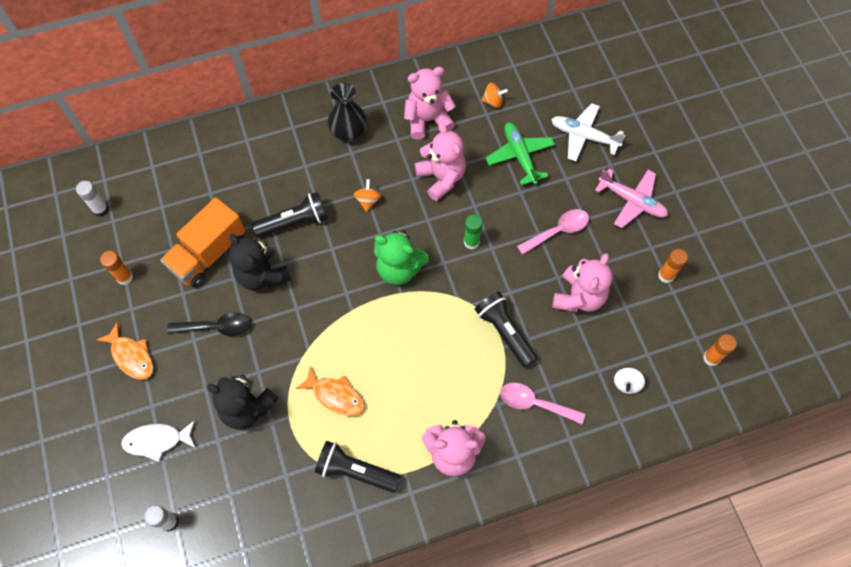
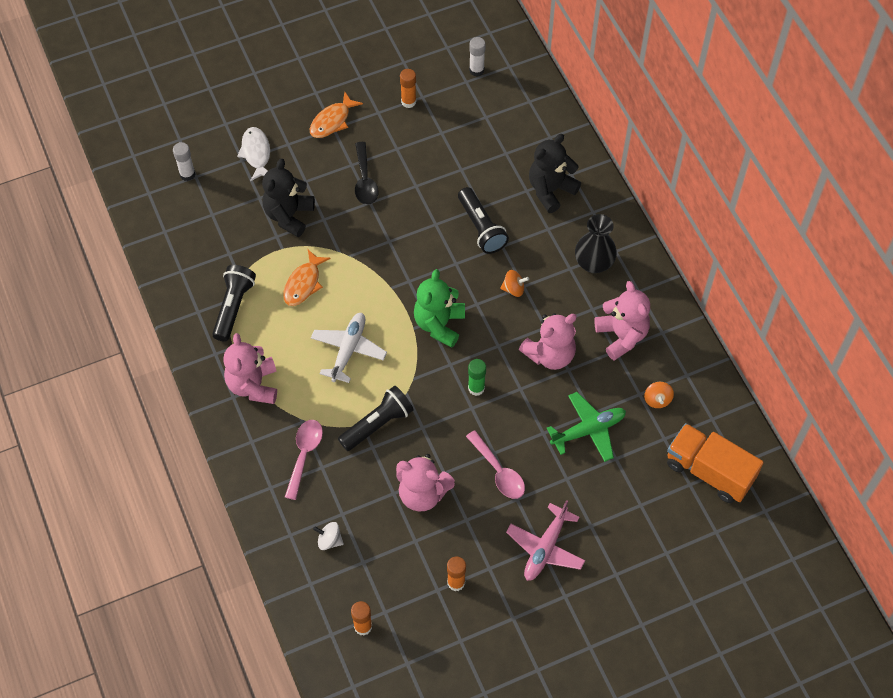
camera: 85 degrees right, 5 degrees down
(209, 254) = (439, 162): orange truck -> orange truck (709, 471)
(262, 275) = (421, 209): black teddy bear -> black teddy bear (550, 190)
(583, 136) = (625, 496): white plane -> white plane (348, 350)

